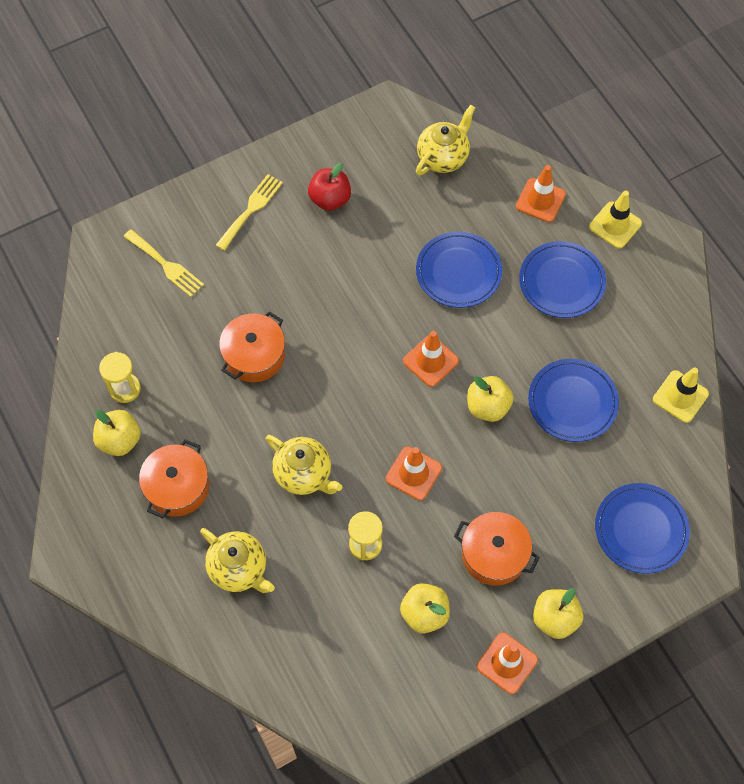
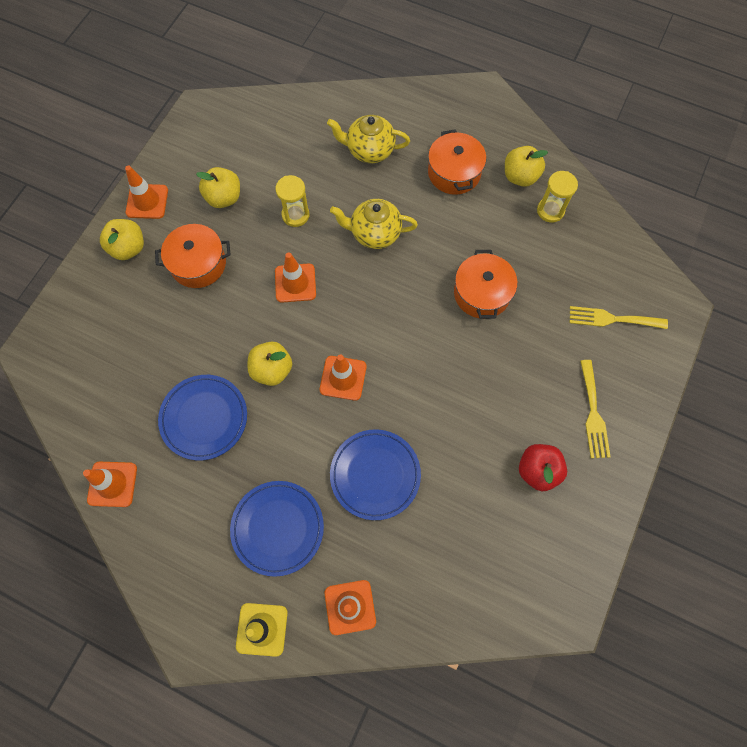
camera: 145 degrees right, 5 degrees up
(443, 157) = (473, 591): yellow teapot -> none
(641, 530) = (94, 349): blue plate -> none
(680, 396) = (112, 484): yellow traffic cone -> orange traffic cone

